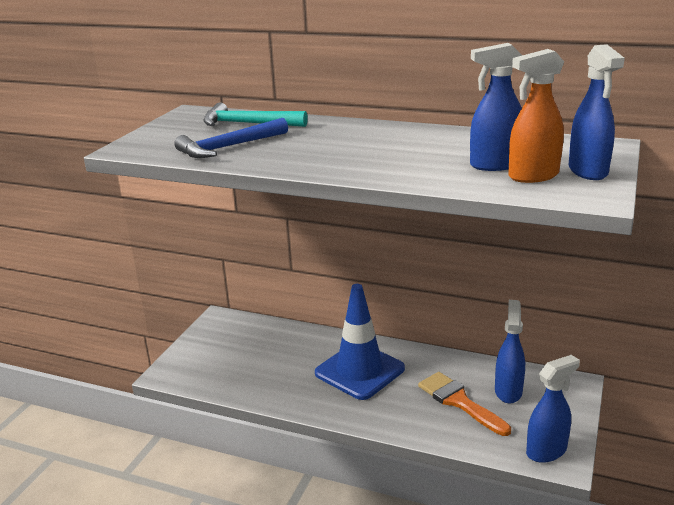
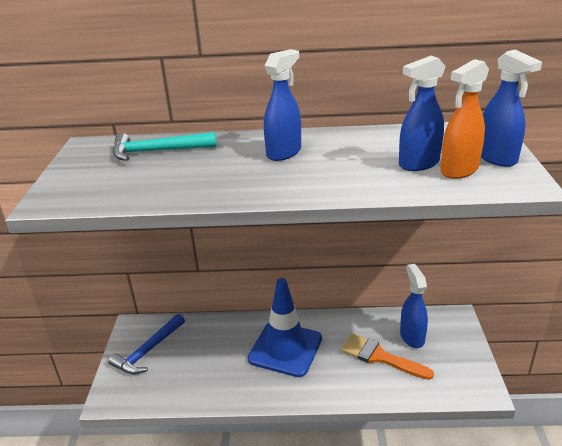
camera: 20 degrees left, 5 degrees up
(229, 147) = (159, 182): blue hammer -> blue hammer (148, 351)
(546, 451) = (467, 384): blue spray bottle -> blue spray bottle (284, 153)

